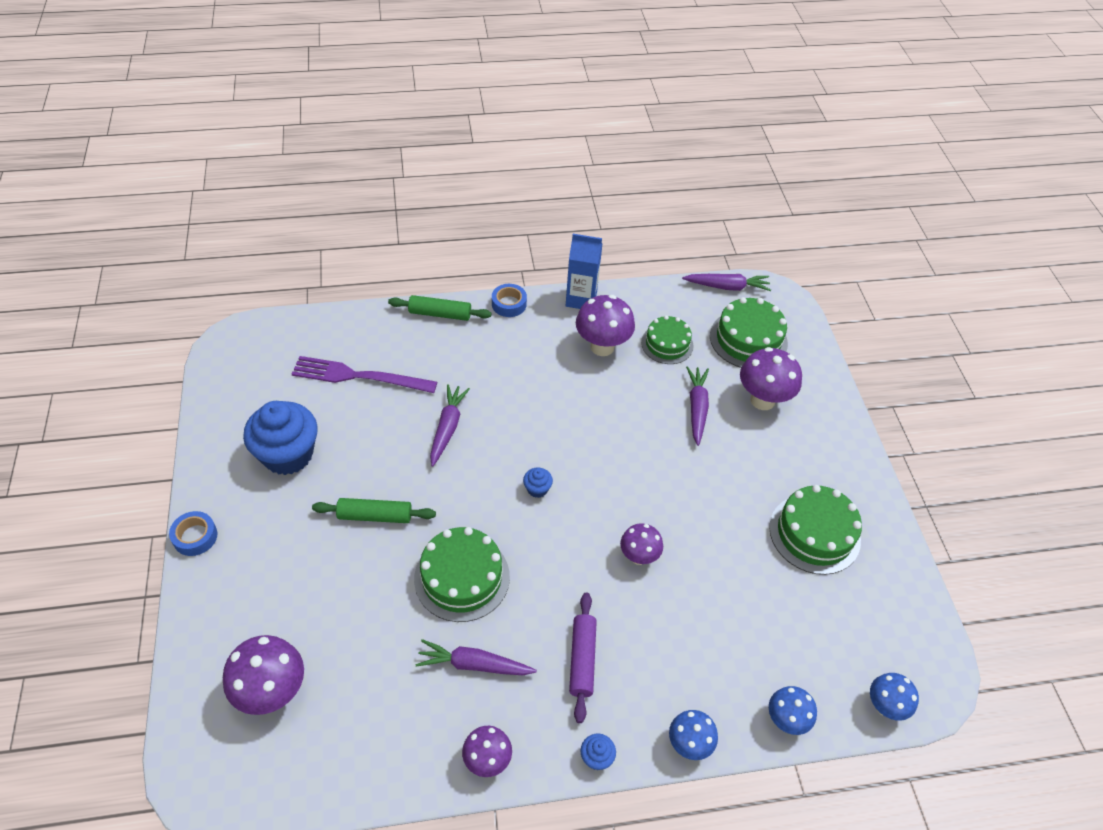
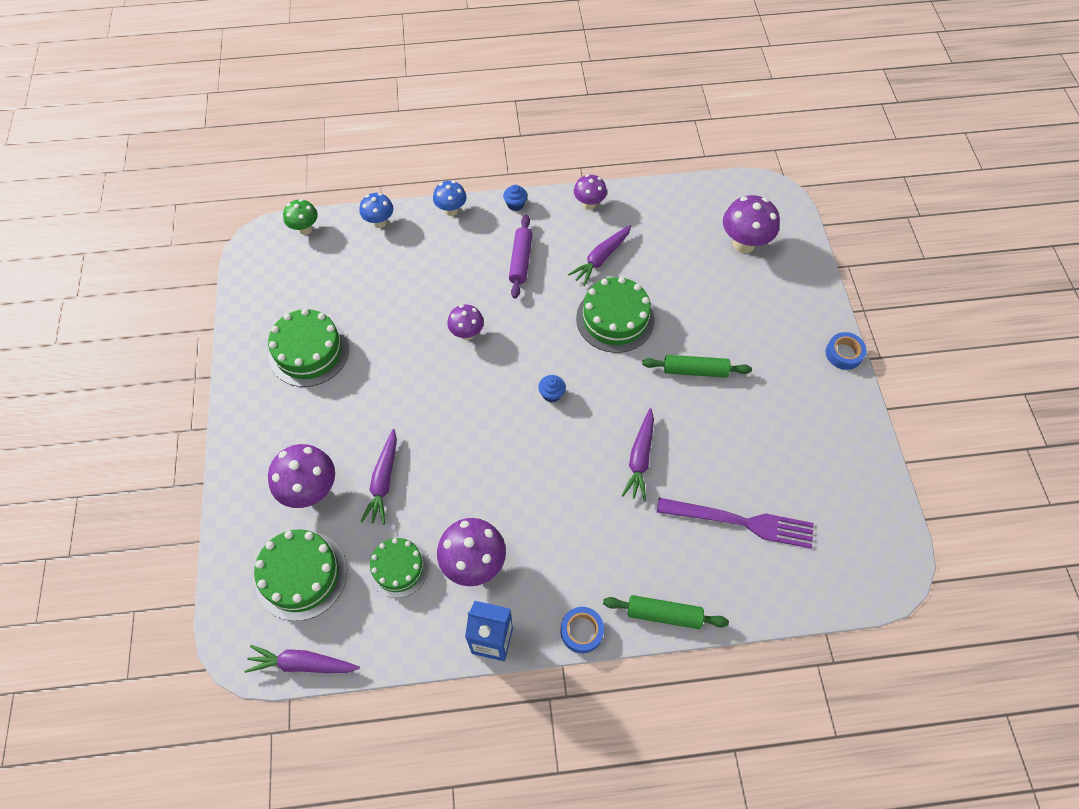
camera: 175 degrees left, 10 degrees up
(288, 454) = (788, 430): blue cupcake -> none
(474, 664) = (601, 258): purple carrot -> purple carrot turned 120 degrees clockwise
(884, 706) = (305, 229): blue mushroom -> green mushroom

